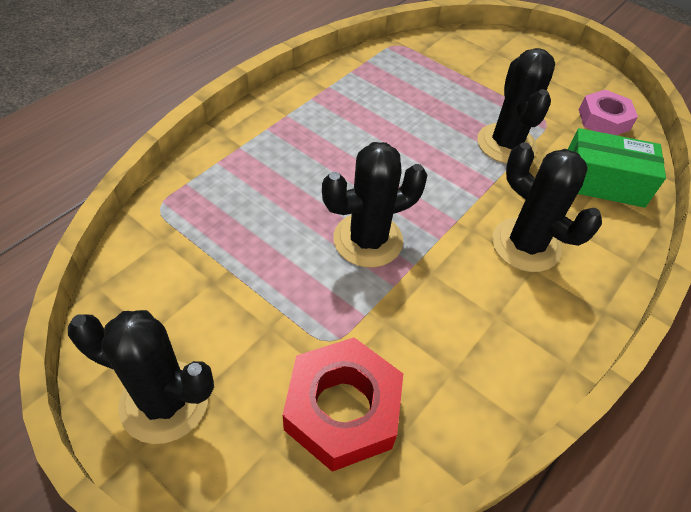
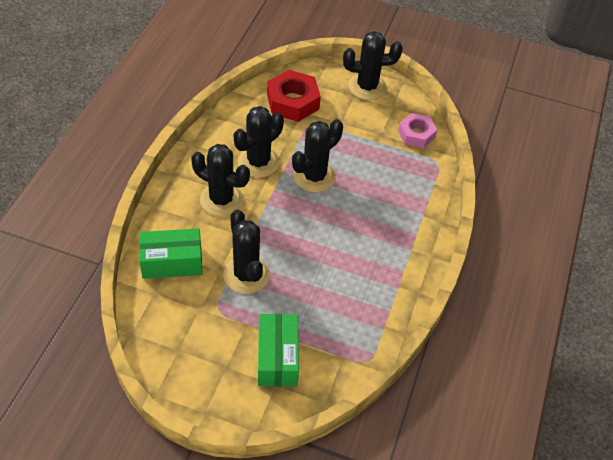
camera: 160 degrees right, 0 degrees up
(452, 291) = (258, 162): none -> black cactus
(488, 68) = (277, 357): none -> green box
(603, 120) = (170, 327): pink nut -> pink nut (416, 134)

